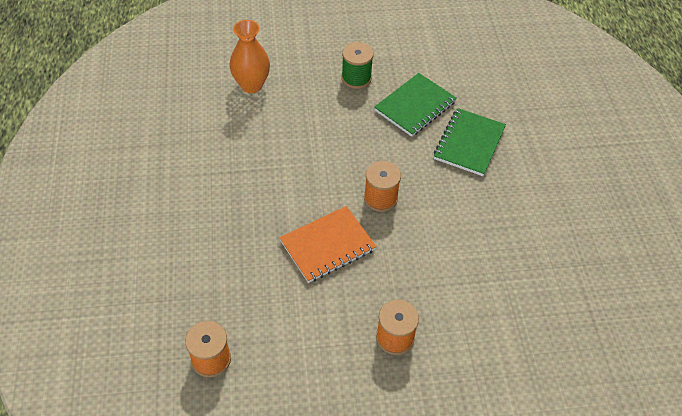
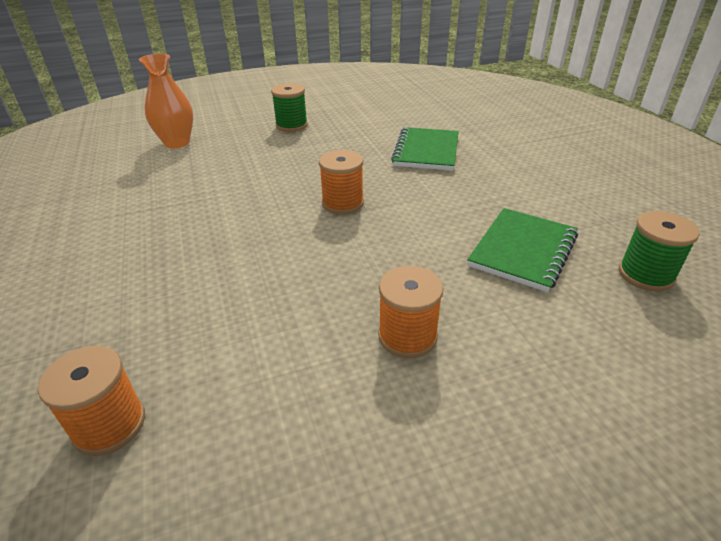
camera: 10 degrees left, 15 degrees down
(327, 246) = (286, 254): orange notebook -> none
(415, 106) = (359, 135): green notebook -> green notebook (523, 250)
(581, 323) = (645, 275): none -> green spool

